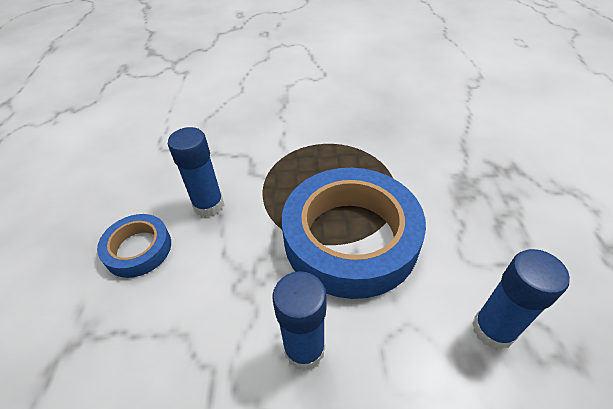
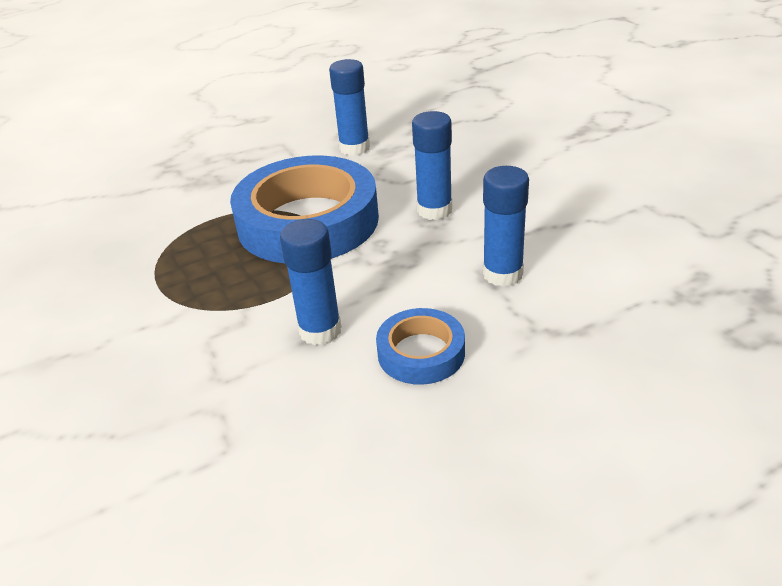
camera: 115 degrees left, 10 degrees down
(162, 352) = (502, 274): none -> blue glue stick

